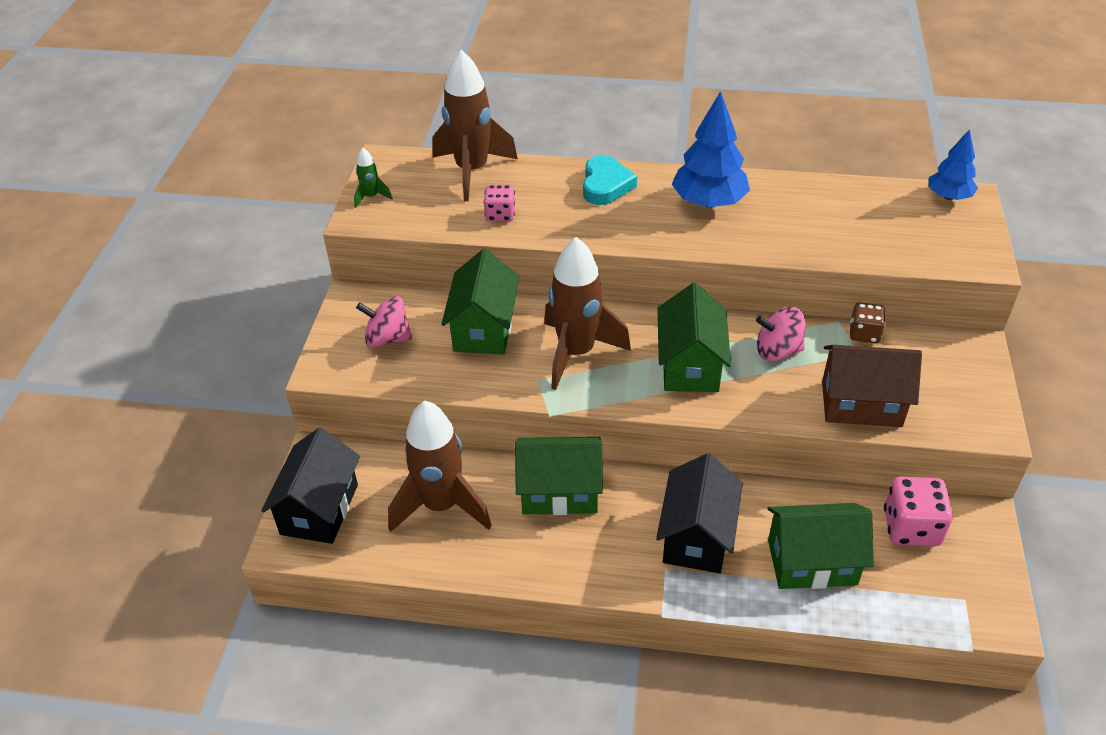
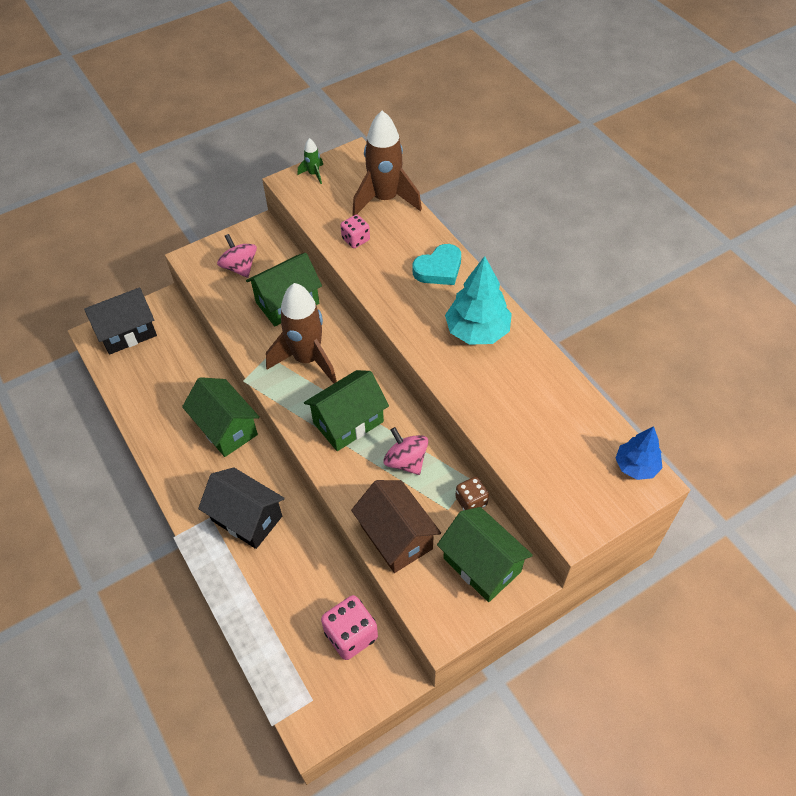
camera: 50 degrees right, 10 degrees up
(441, 505) = (172, 381): brown rocket -> none
(696, 536) = (247, 518): black house -> black house turned 60 degrees clockwise
(709, 202) = (477, 331): blue tree -> turquoise tree
(812, 562) = (275, 592): green house -> green house (482, 565)

